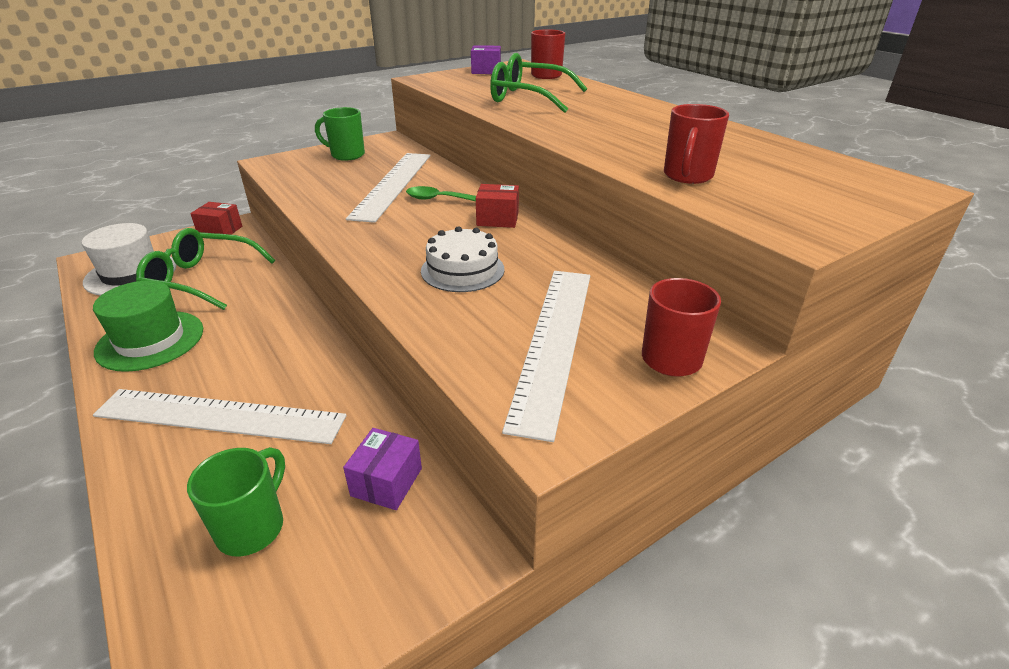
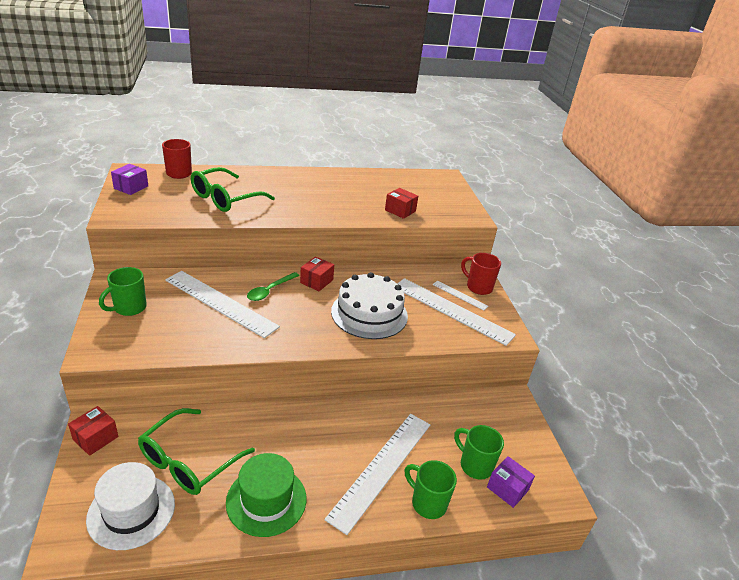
camera: 70 degrees left, 0 degrees up
(156, 484) = (427, 503): none -> green mug
(386, 482) = (465, 412): purple box -> purple box (507, 488)
(462, 270) = (369, 313): white cake -> white cake, size x1.54
(614, 341) = (460, 295): none -> white ruler
(687, 176) = (400, 211): red mug -> red box

